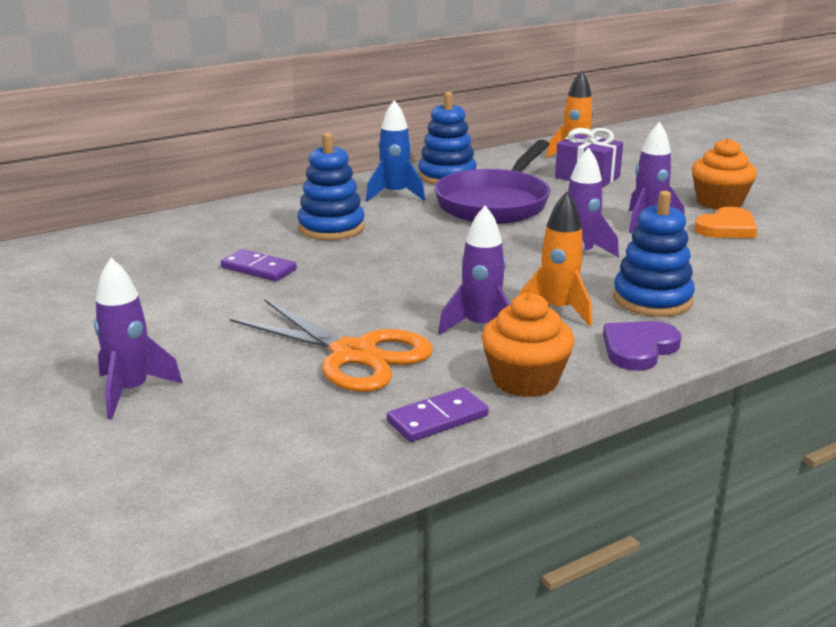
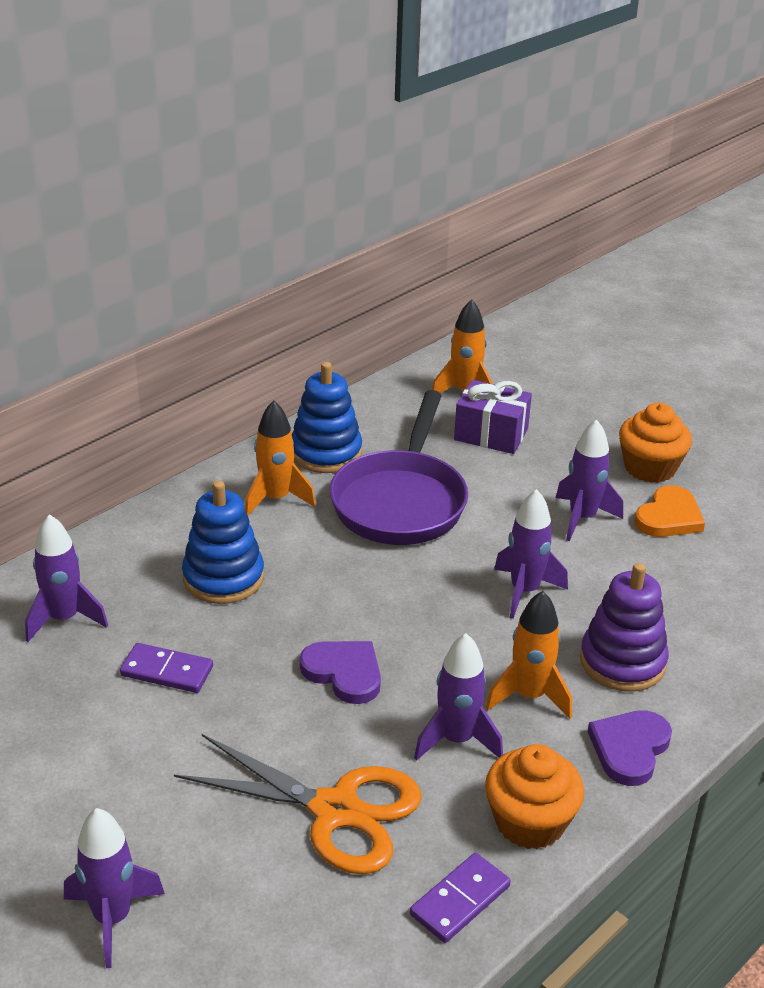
camera: 15 degrees left, 10 degrees up
(196, 237) = (64, 618): none -> purple rocket
(395, 195) = (276, 499): blue rocket -> orange rocket
(402, 283) = (344, 673): none -> purple heart
(652, 300) = (622, 662): blue stacking toy -> purple stacking toy

